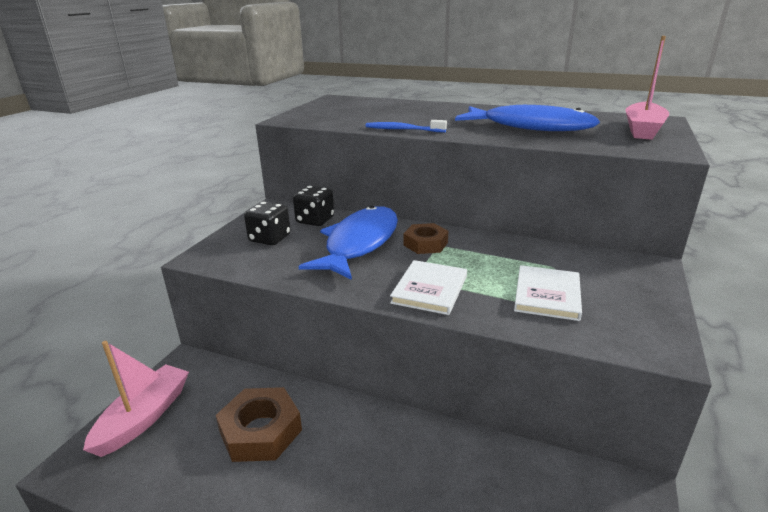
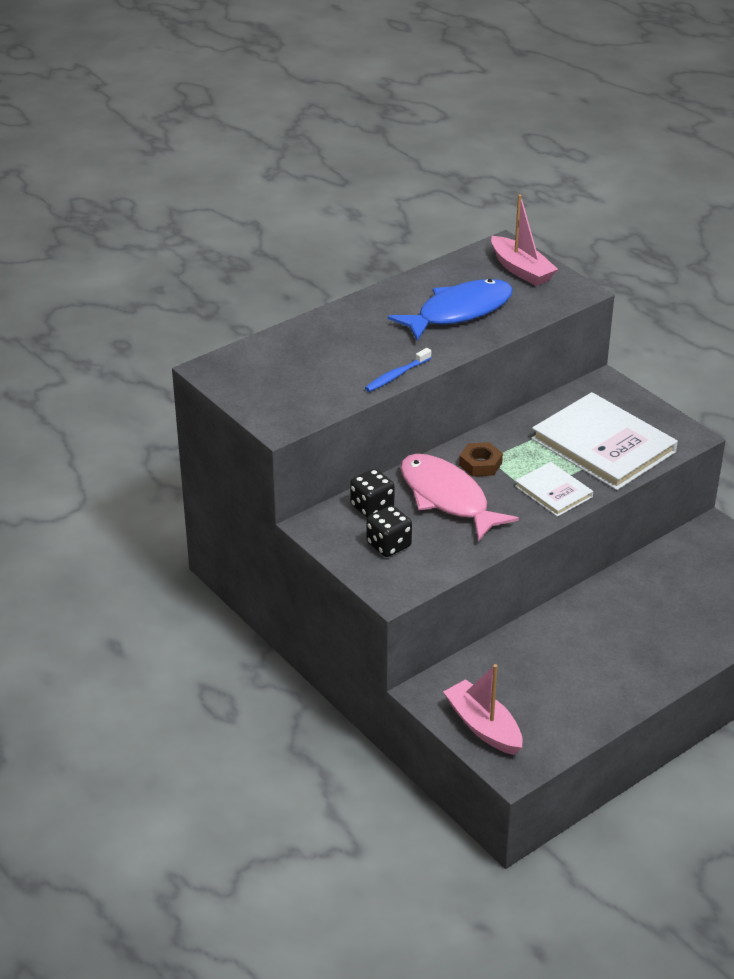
camera: 60 degrees left, 10 degrees up
(261, 431) = (548, 666): brown nut -> none
(359, 243) = (447, 498): blue fish -> pink fish
(547, 295) = (603, 445): white book -> white book, size x1.91

